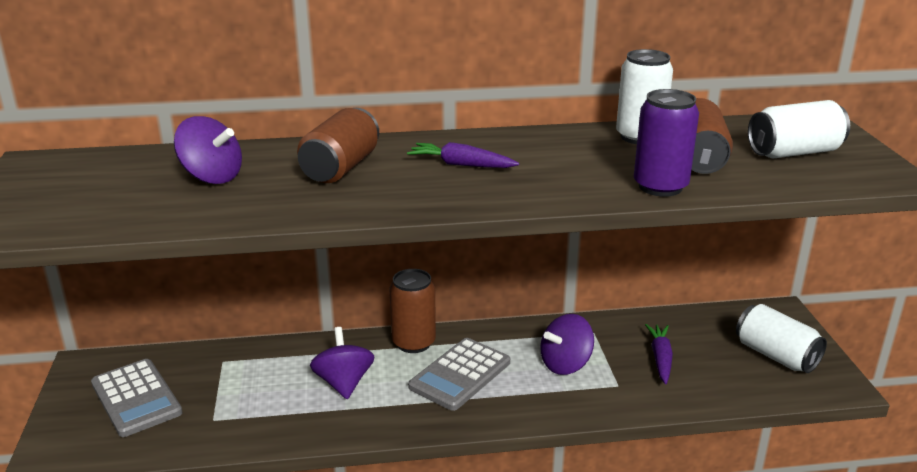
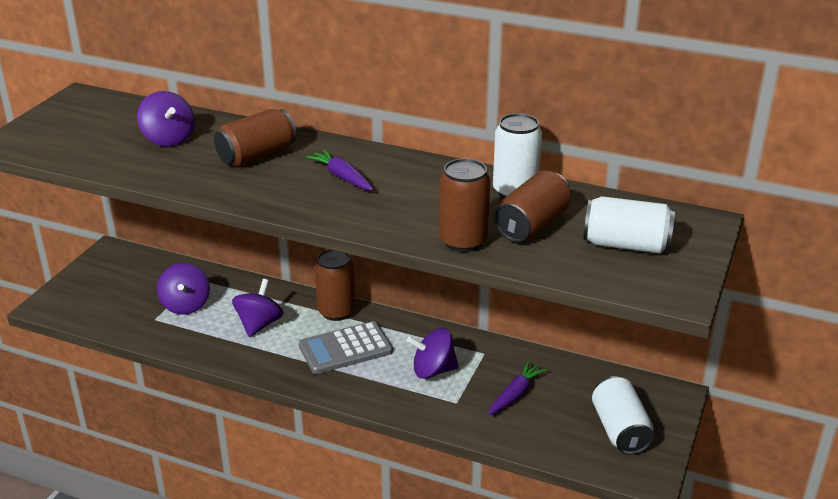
camera: 30 degrees right, 5 degrees up
(136, 398) = (122, 286): grey calculator -> none
(237, 392) = (186, 305): none -> purple spinning top
(660, 187) = (463, 241): purple can -> brown can

